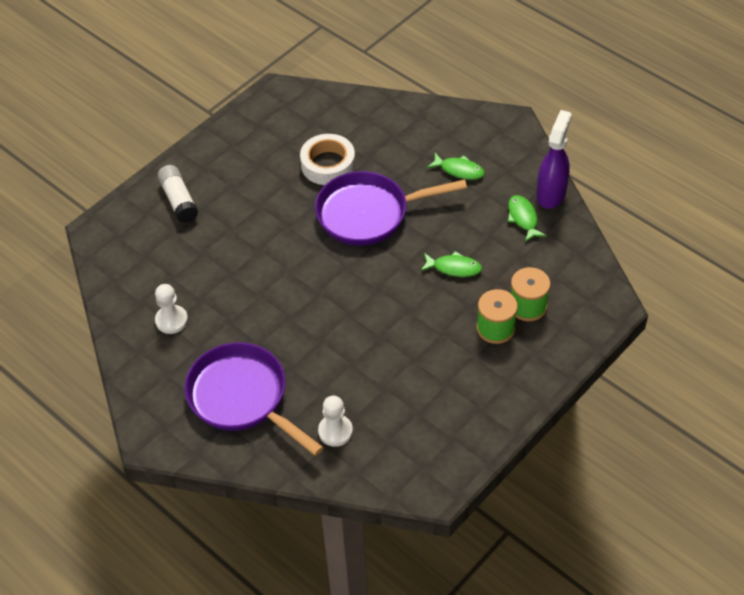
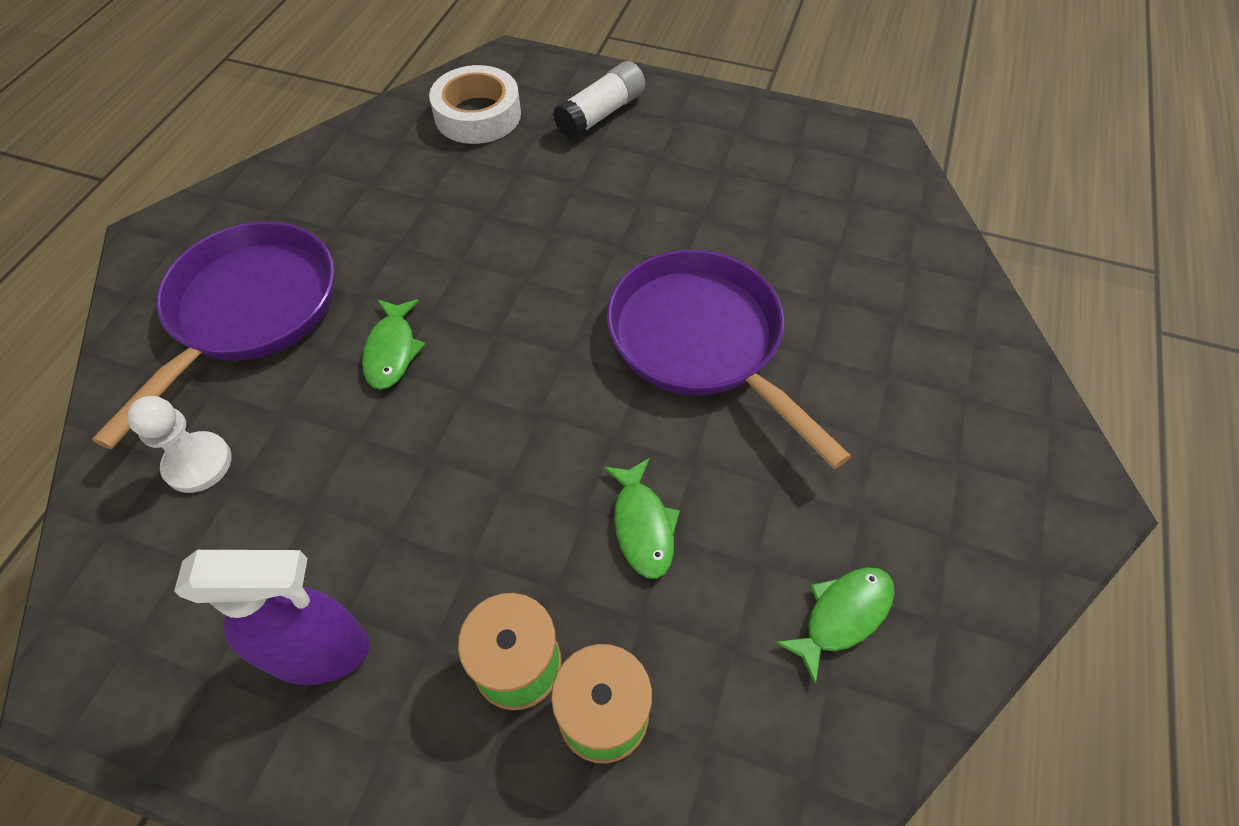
camera: 65 degrees right, 5 degrees up
(171, 320) = (376, 183): white pawn -> none
(328, 164) = (775, 251): white tape -> white tape (477, 115)
(459, 170) = (891, 448): green fish -> green fish (392, 351)
(551, 194) = (945, 653): purple spray bottle -> purple spray bottle (319, 651)

